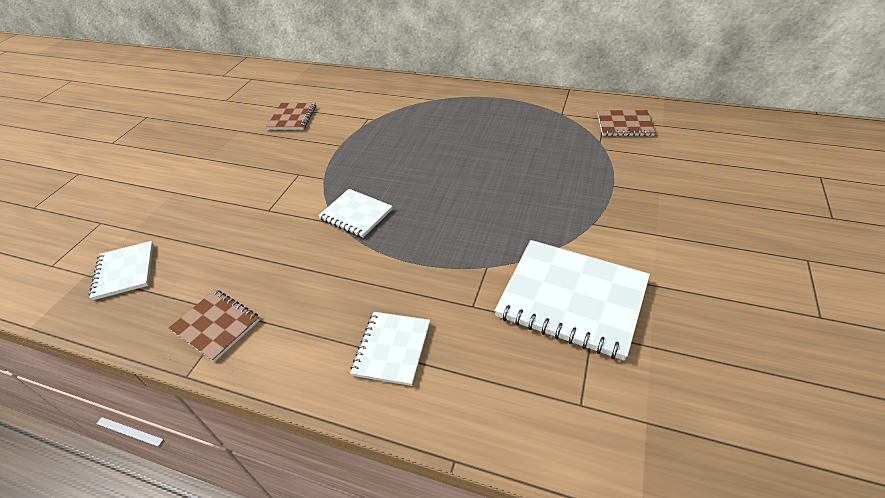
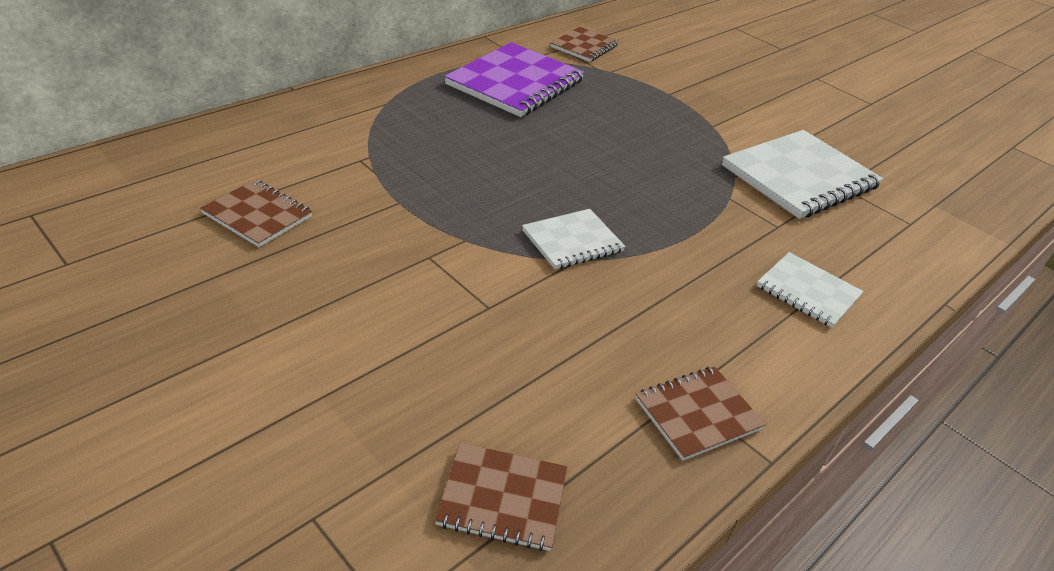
camera: 70 degrees left, 5 degrees down
(124, 271) = (502, 498): white notebook -> brown notebook
(522, 123) = (515, 83): none -> purple notebook

